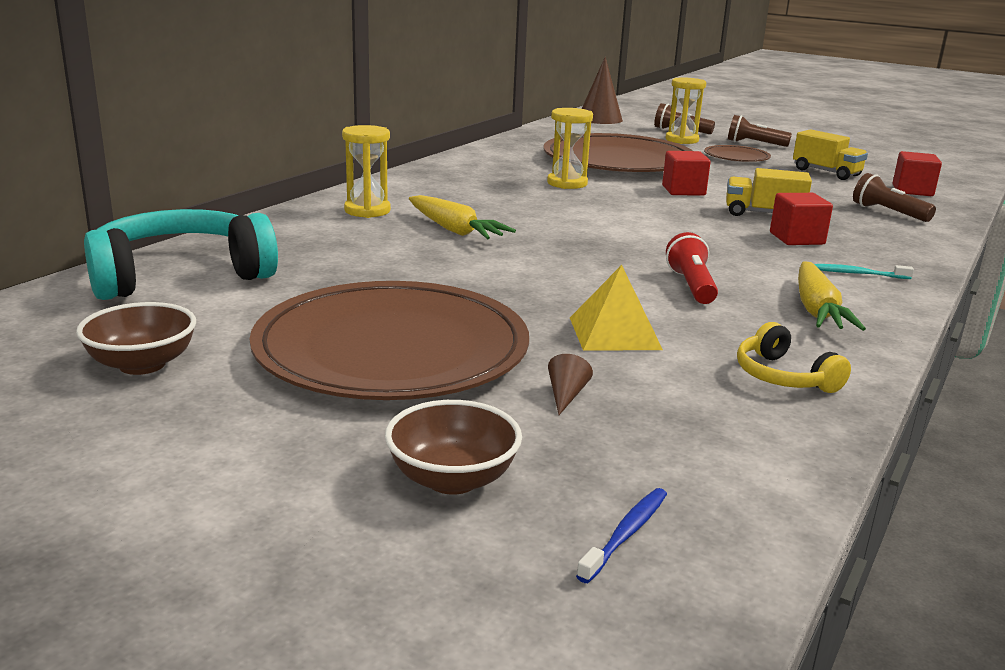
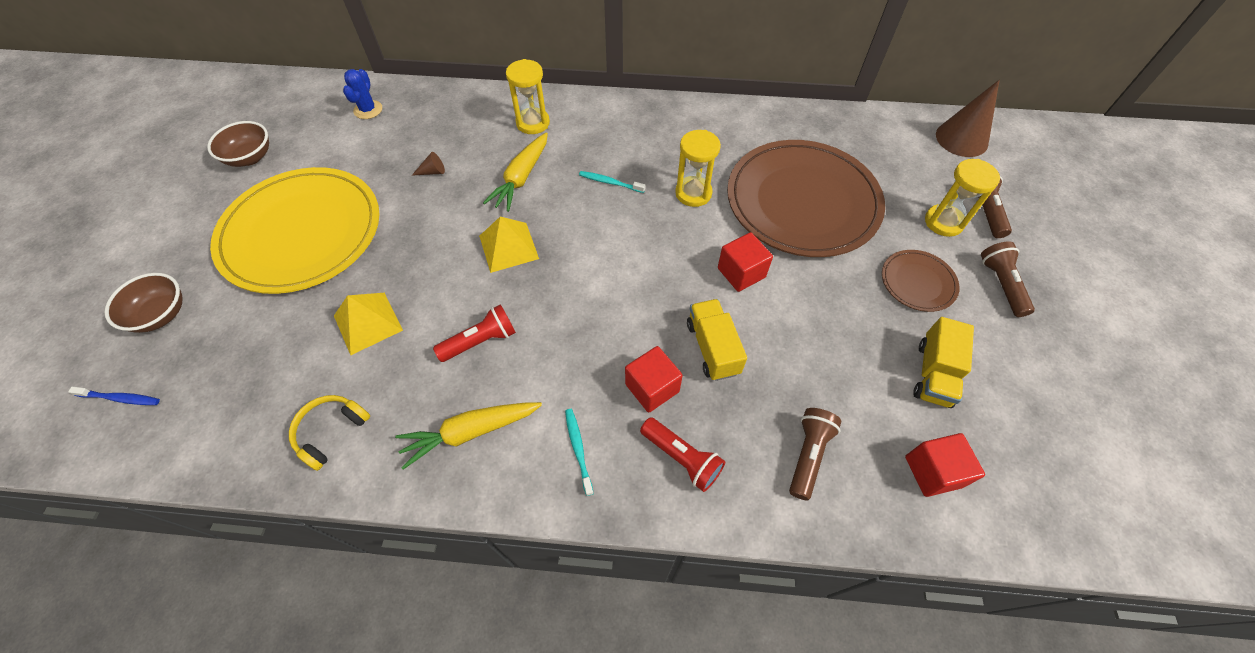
camera: 65 degrees right, 35 degrees up
(180, 276) = (368, 110): turquoise headphones -> blue cactus
(392, 349) = (302, 233): brown plate -> yellow plate
(513, 203) = (610, 182): none -> turquoise toothbrush
(560, 253) = (508, 247): none -> yellow pyramid
(566, 395) = (266, 328): brown cone -> brown cone (432, 172)
(879, 244) = (682, 458): none -> red flashlight

